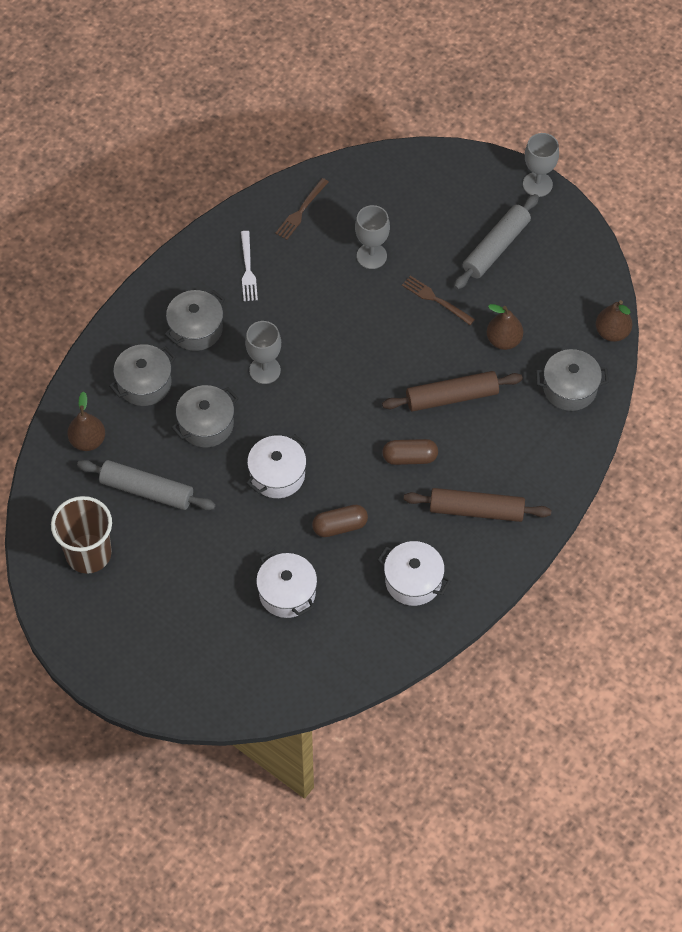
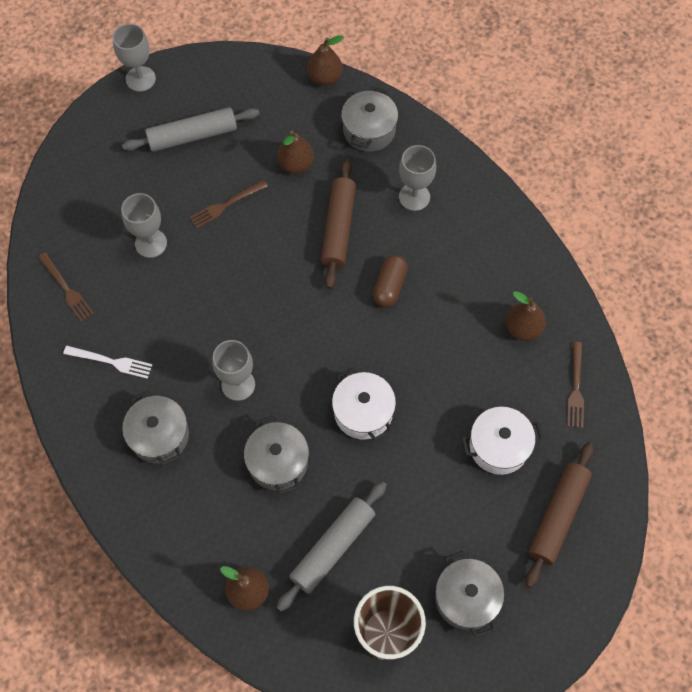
camera: 70 degrees left, 5 degrees up
(144, 383) = (203, 509): grey pot -> grey pot (466, 598)
(340, 526) = (442, 373): brown capsule -> none
(370, 642) = (576, 388): none -> brown fork
(413, 581) = (523, 328): white pot -> brown pear
(476, 510) = (467, 249): brown rolling pin -> brown rolling pin (558, 516)
(496, 247) = (192, 136): grey rolling pin -> grey rolling pin turned 75 degrees counterclockwise
(513, 449) = (414, 197): none -> grey goblet

